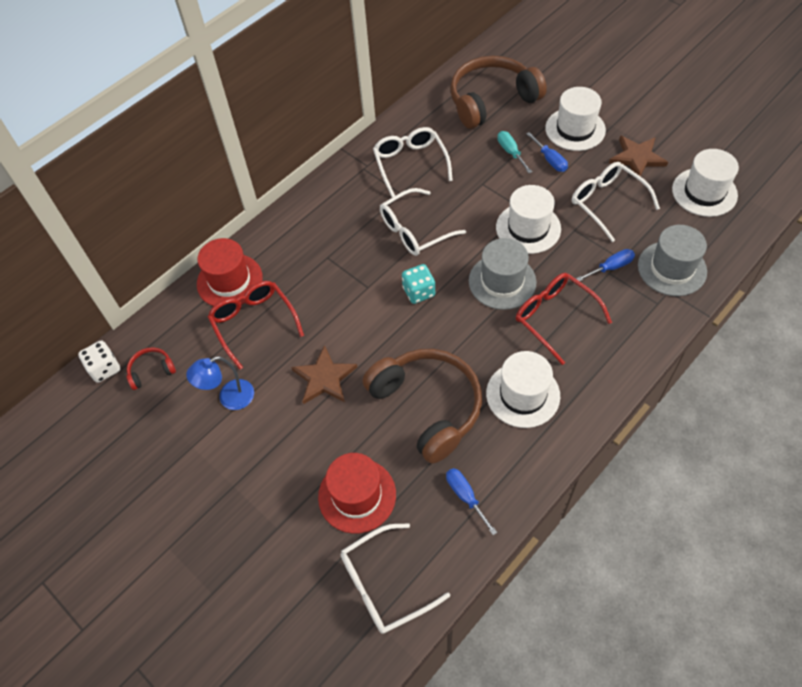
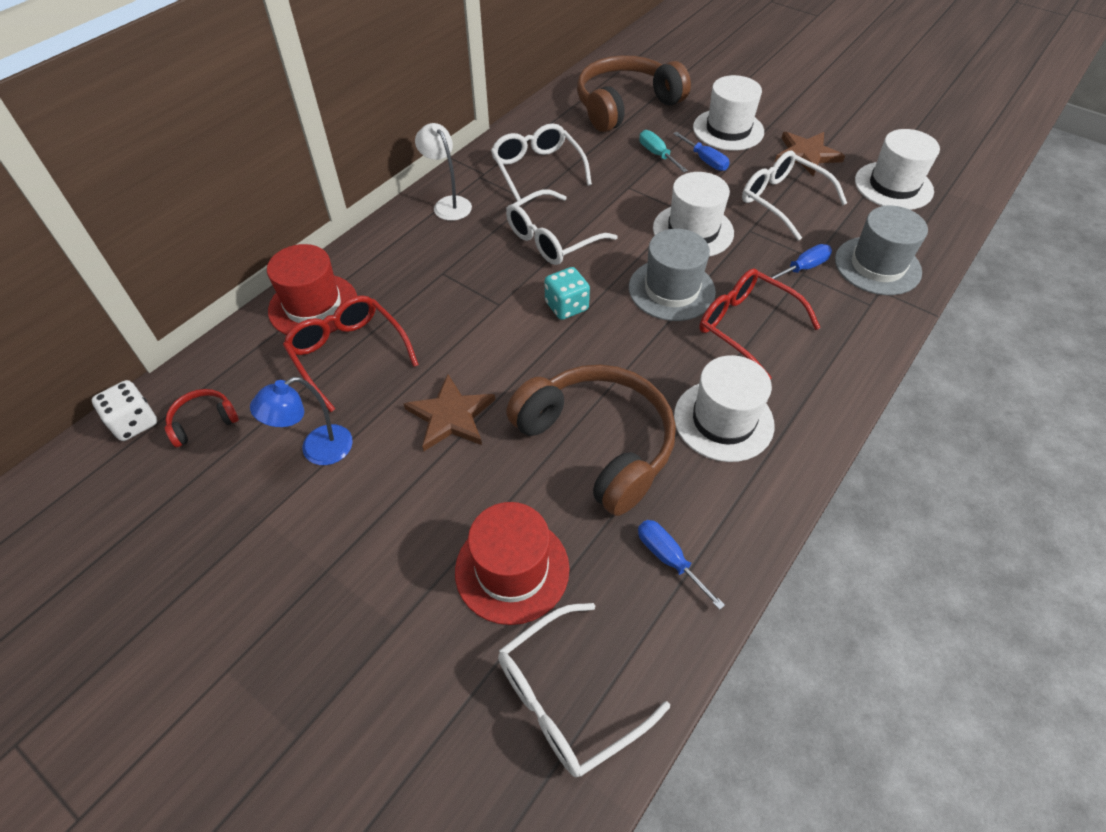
camera: 10 degrees left, 5 degrees down
(336, 194) = (448, 204): none -> white lamp

